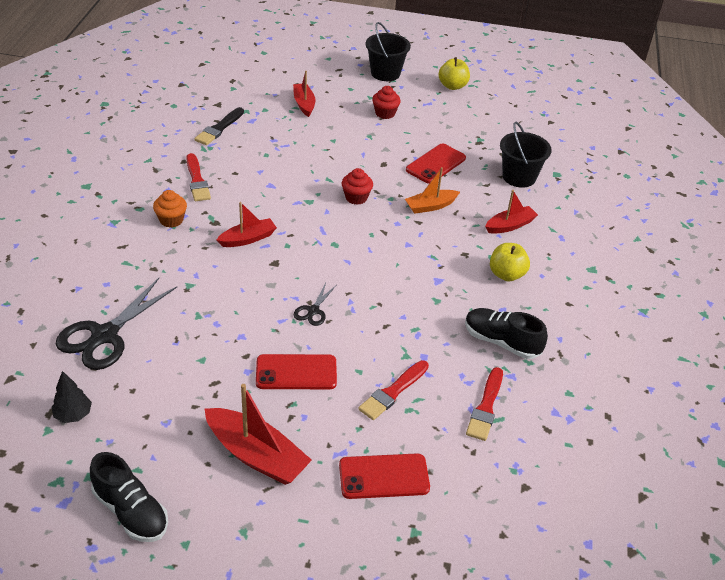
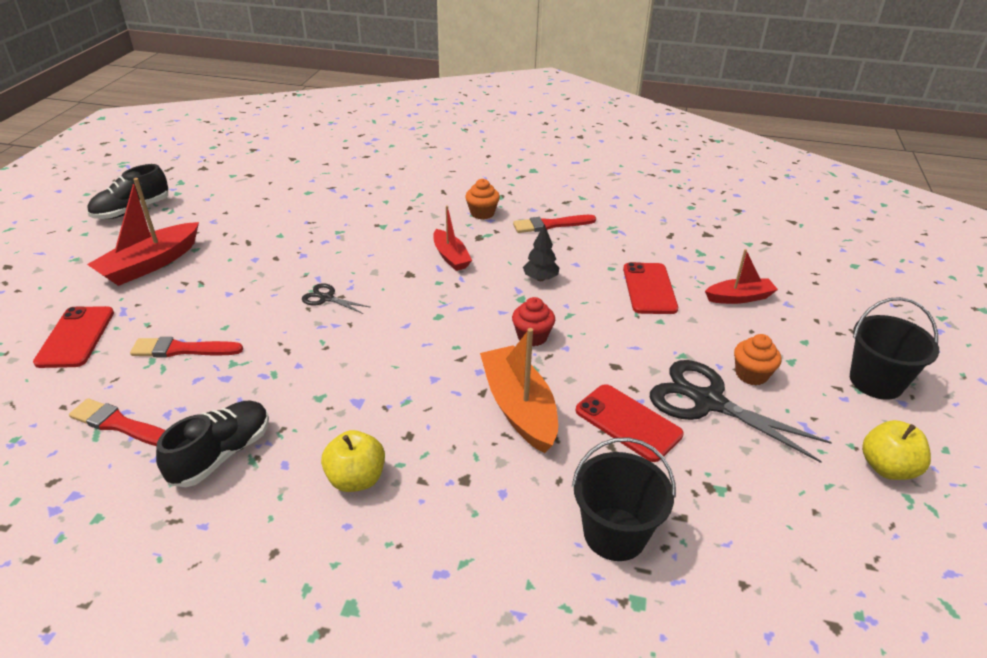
camera: 95 degrees right, 5 degrees down
(73, 415) = (242, 183): black tree -> black tree (540, 278)
(105, 335) = (326, 190): black scissors -> black scissors (708, 402)
(219, 128) = (655, 236): black brush -> none
(296, 372) = (240, 286): red phone -> red phone (649, 289)
(385, 113) = (751, 374): red cupcake -> orange cupcake
(393, 392) = (182, 349): red brush -> red brush turned 45 degrees counterclockwise
(430, 206) = (519, 408): orange boat -> orange boat, size x1.61
(510, 225) = (474, 500): red boat -> none

